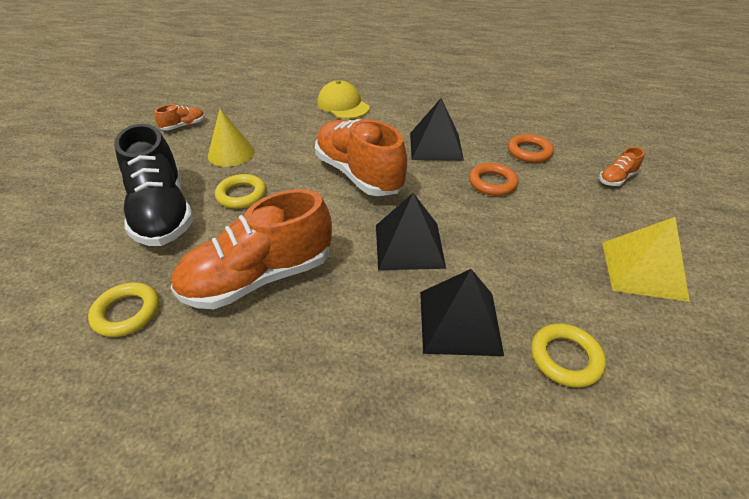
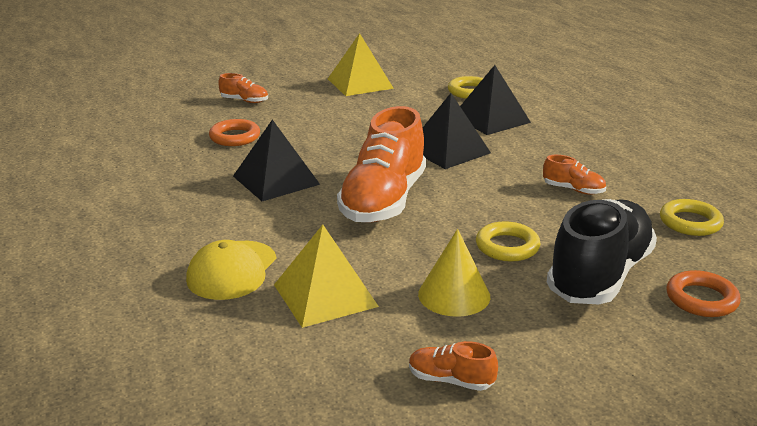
camera: 125 degrees left, 15 degrees down
(259, 278) = (573, 190): orange shoe -> orange shoe, size x0.43
(287, 120) = (325, 295): none -> yellow pyramid
(492, 183) = (314, 141): orange ring -> orange ring (701, 299)

